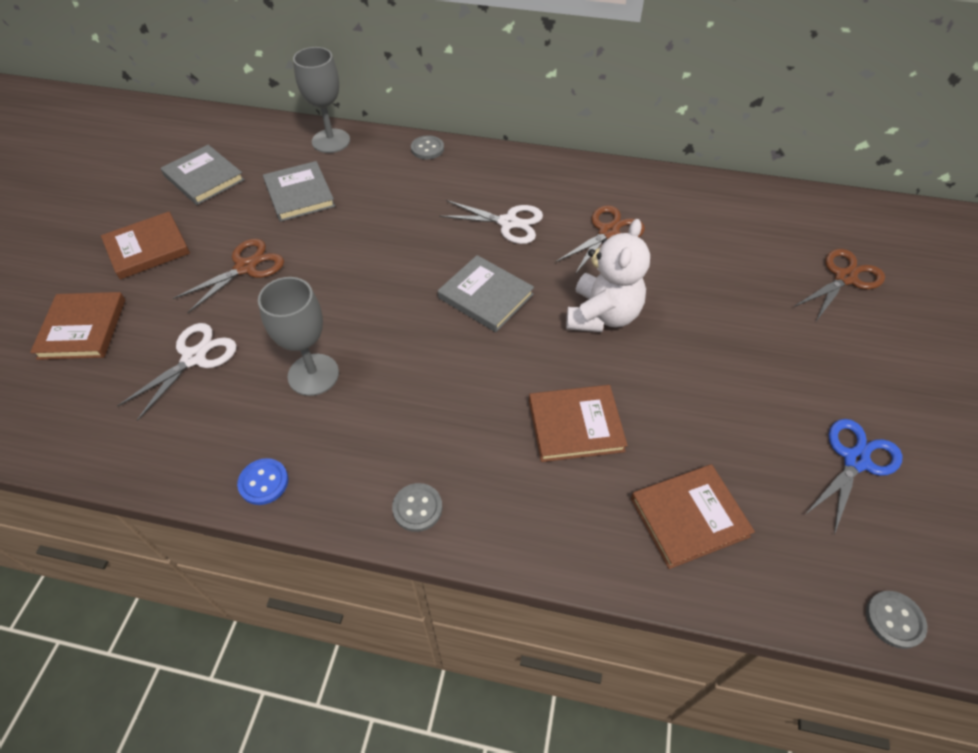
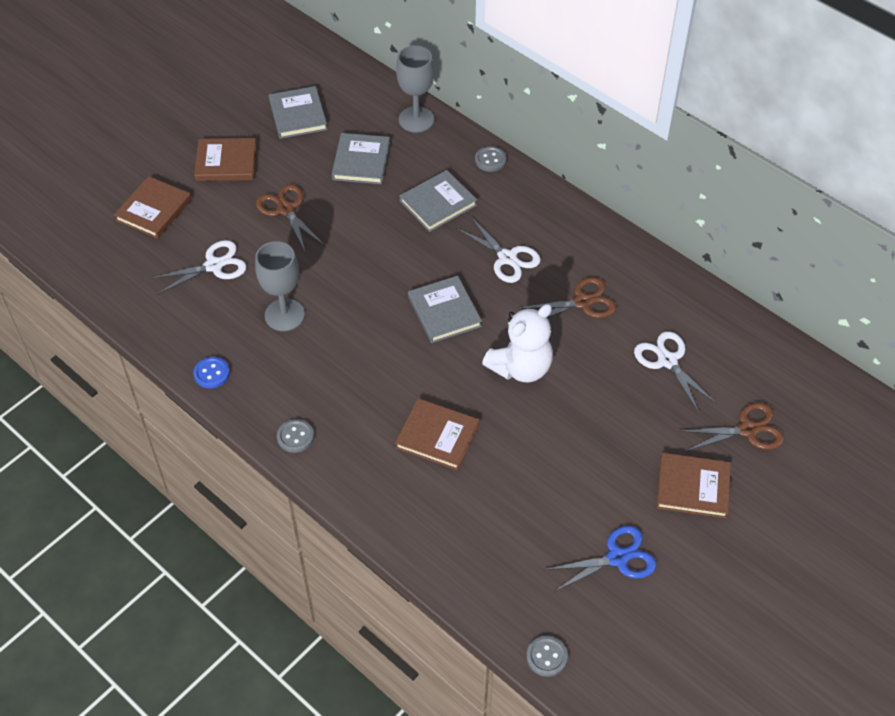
camera: 30 degrees right, 0 degrees up
(246, 267) = (286, 209): brown scissors -> brown scissors turned 105 degrees counterclockwise
(405, 202) = (438, 203): none -> grey book
(689, 517) = (465, 531): brown book -> brown book (693, 487)
(725, 250) = (667, 361): none -> white scissors

